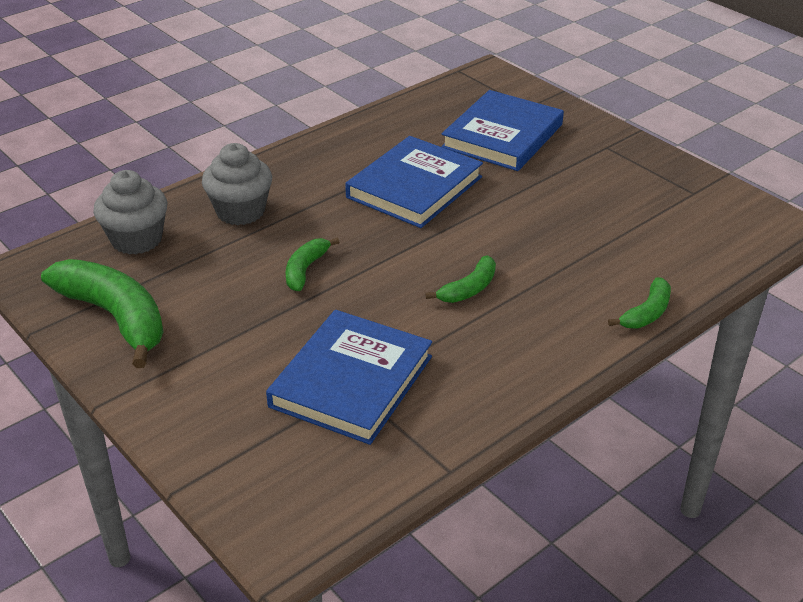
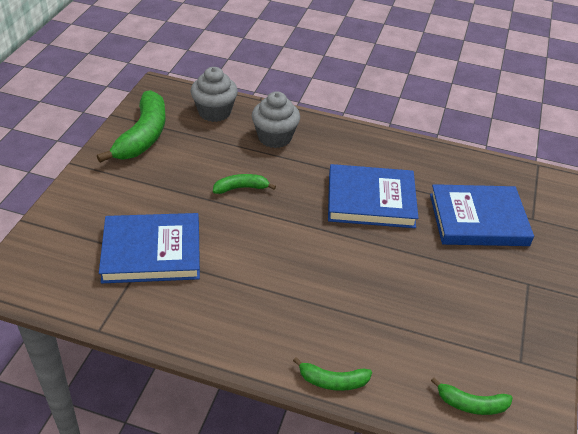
camera: 55 degrees right, 5 degrees up
(468, 289) = (282, 270): green banana -> green banana (471, 404)

